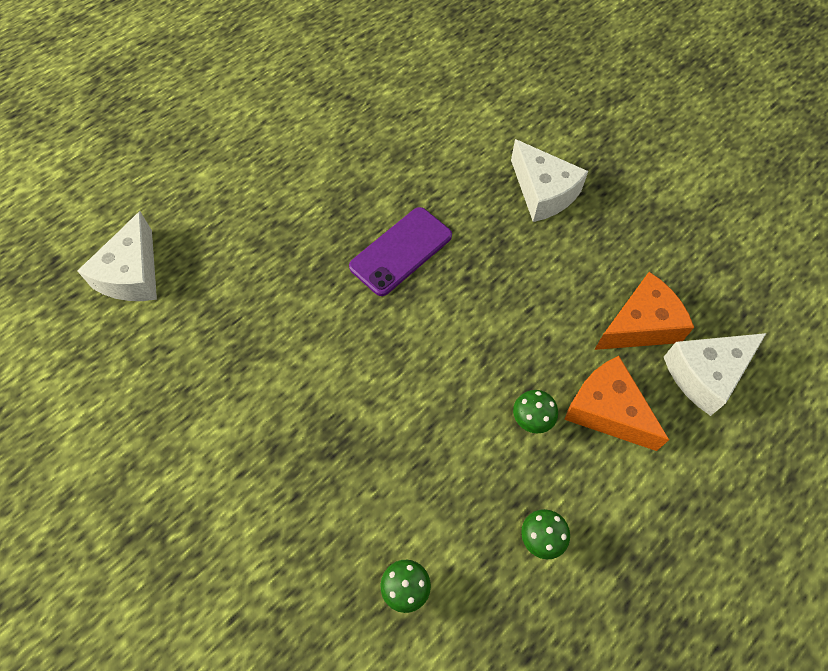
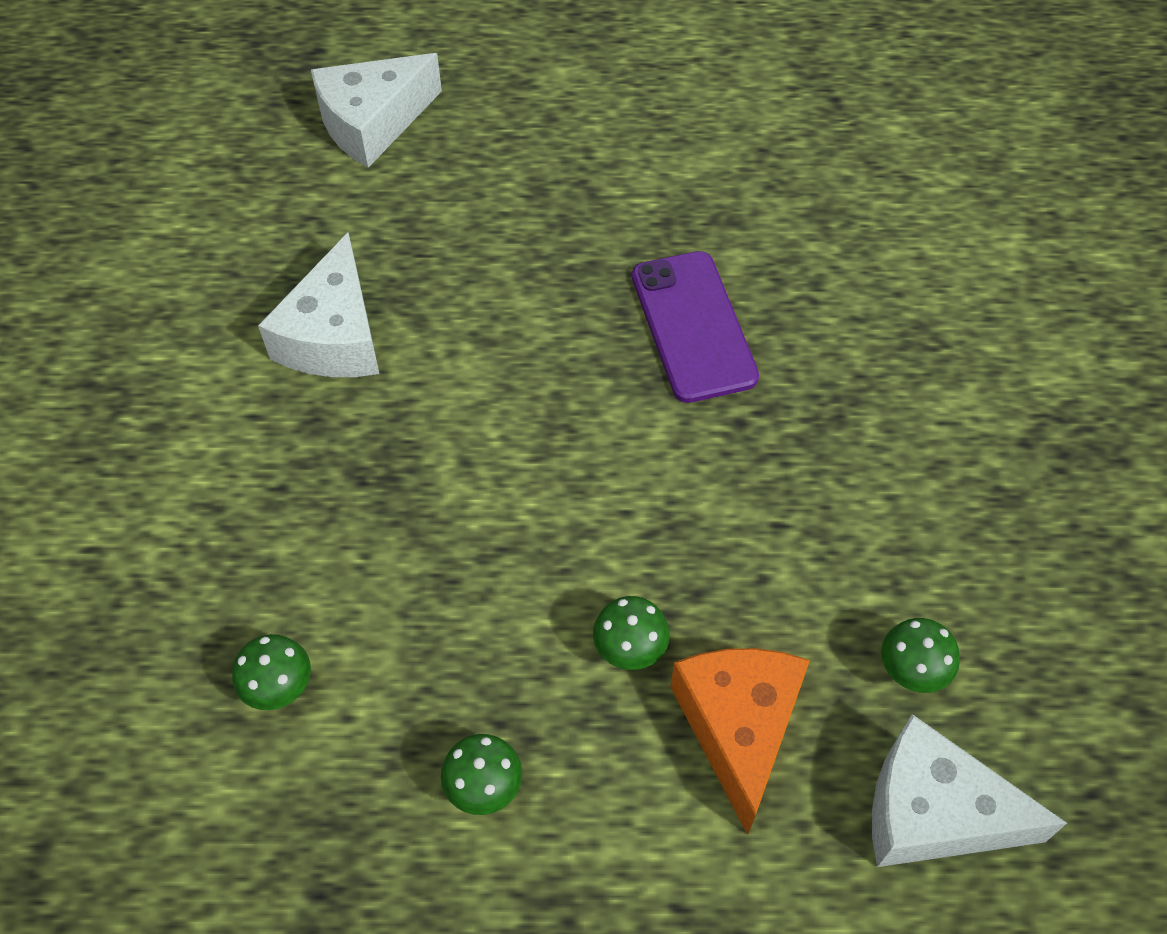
camera: 45 degrees right, 5 degrees down
(401, 251) = (693, 326): purple phone -> purple phone turned 75 degrees clockwise
(543, 192) = (968, 400): white cheese -> white cheese (334, 336)
(640, 325) = (911, 671): orange cheese -> green mushroom

